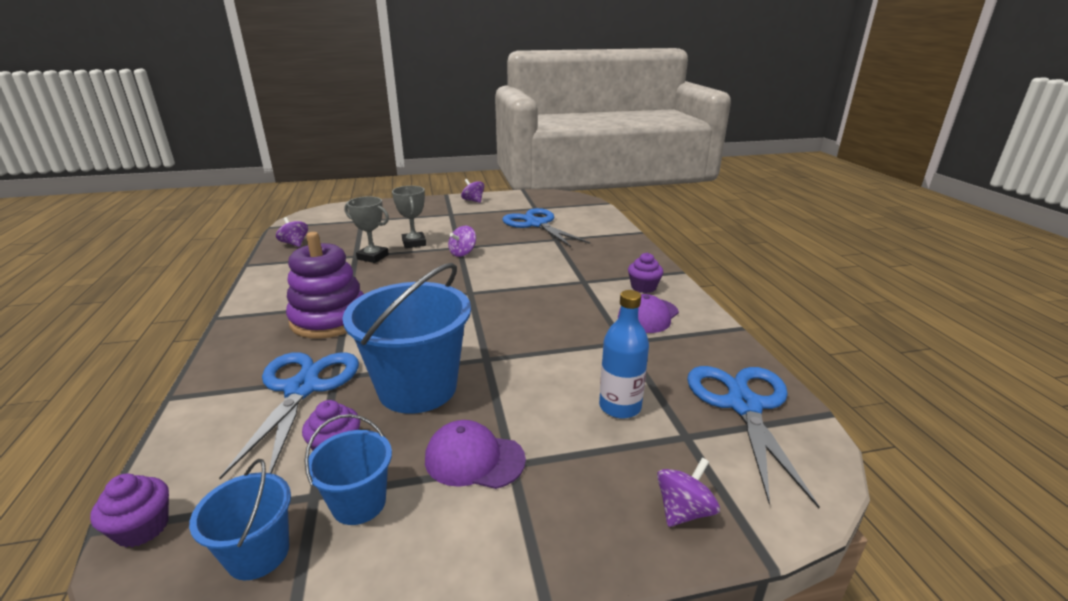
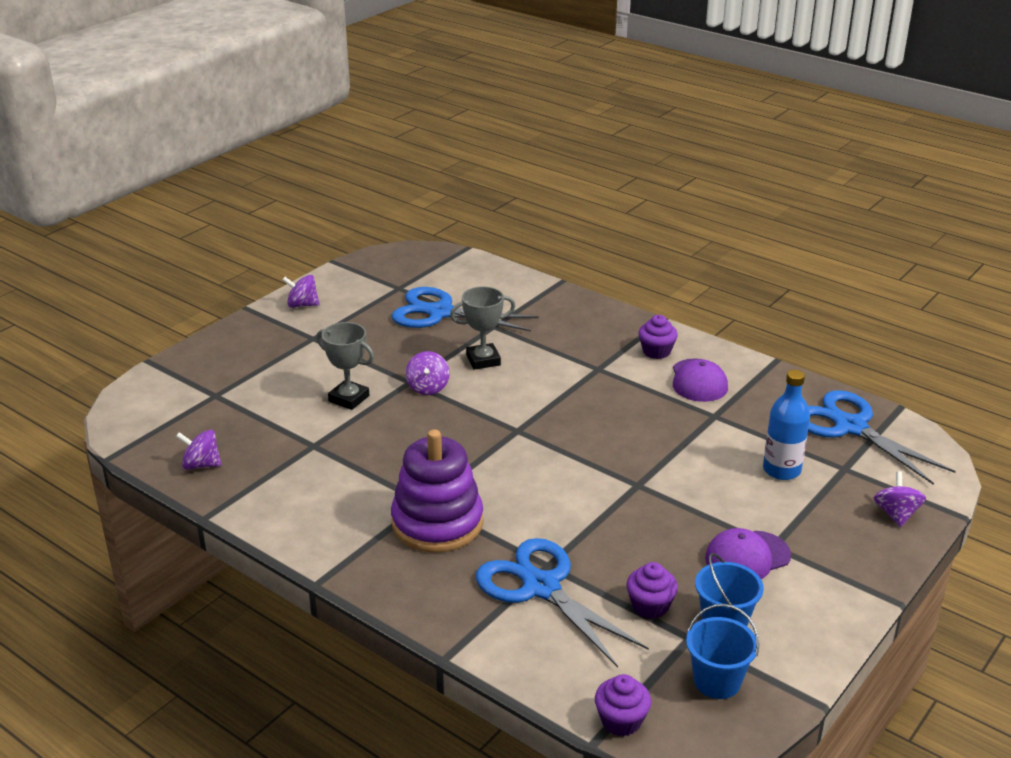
camera: 40 degrees left, 5 degrees up
(373, 257) = (337, 437): grey trophy -> grey trophy (483, 360)
(417, 388) = (628, 535): blue bucket -> none

